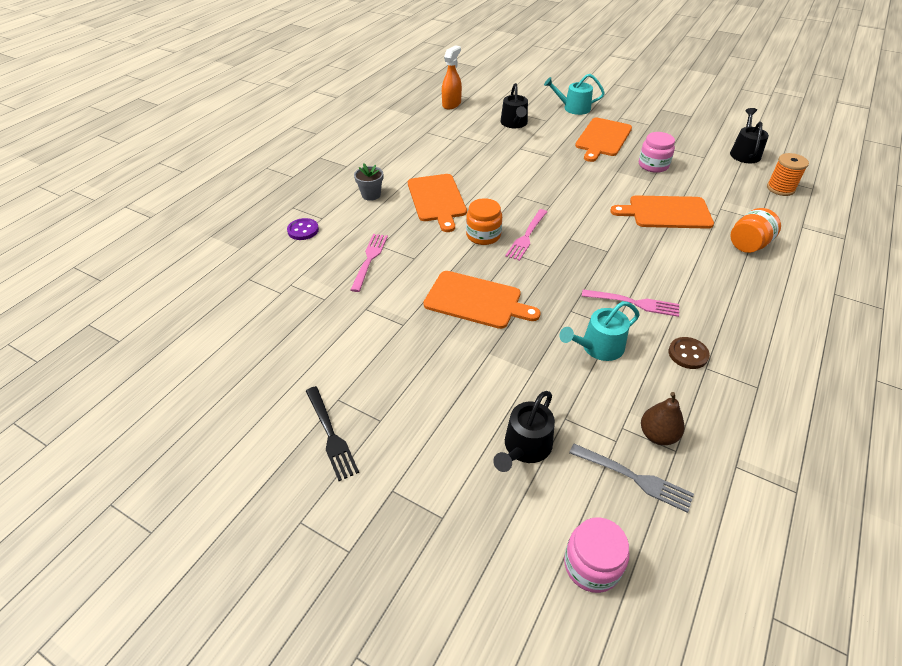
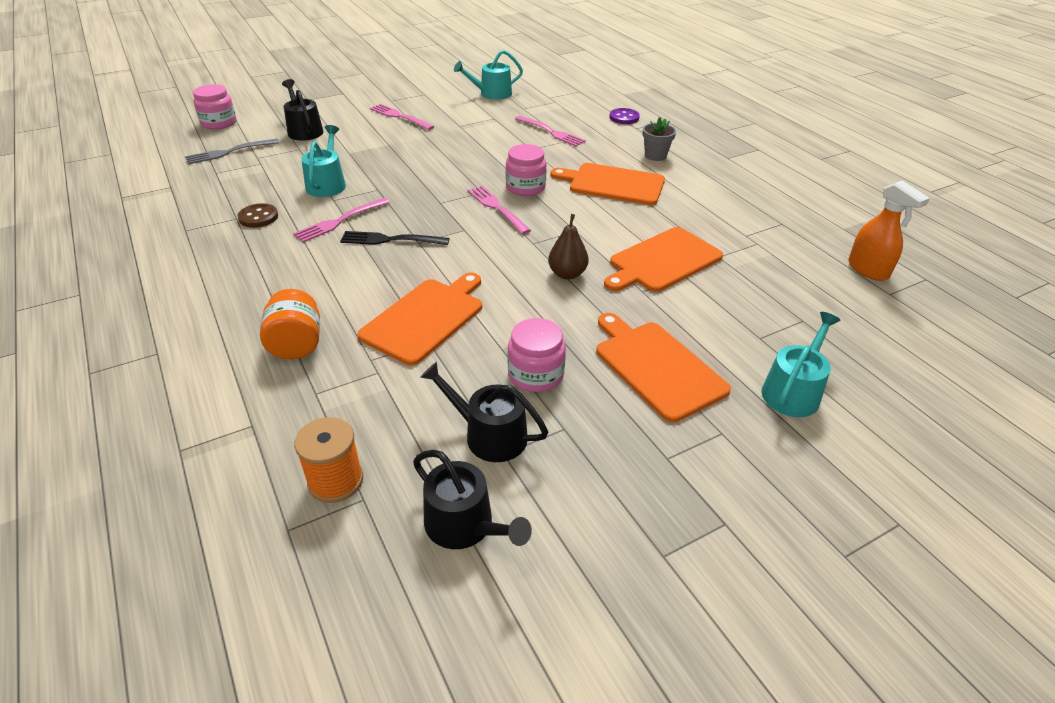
camera: 120 degrees right, 5 degrees down
(299, 340) = (491, 94): none -> turquoise watering can
(331, 435) = (402, 87): black fork -> black fork (390, 240)
(419, 383) = (400, 117): none -> pink fork
(476, 300) = (445, 156): orange cutting board -> orange cutting board (662, 261)
(483, 235) = (525, 187): orange jar -> pink jar
(514, 123) = (766, 301): black watering can -> black watering can (489, 435)
(657, 435) = (234, 172): brown pear -> brown pear (567, 274)

